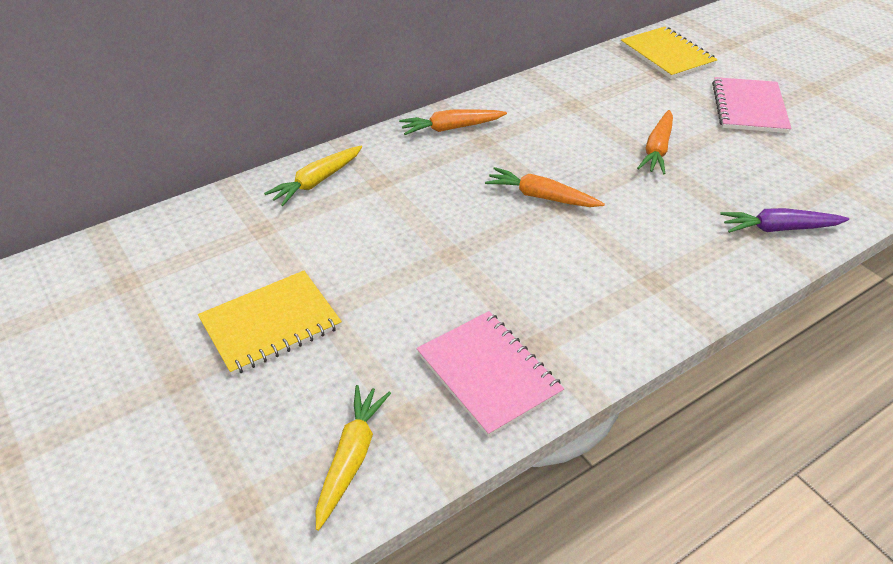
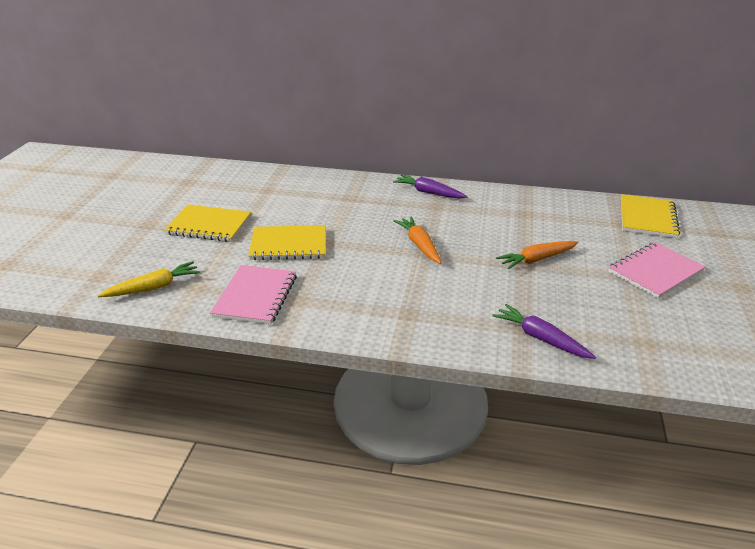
camera: 45 degrees right, 10 degrees down
(317, 181) = (322, 184): yellow carrot -> none
(414, 284) = (289, 245): none -> yellow notebook
(451, 128) = (429, 192): orange carrot -> purple carrot

